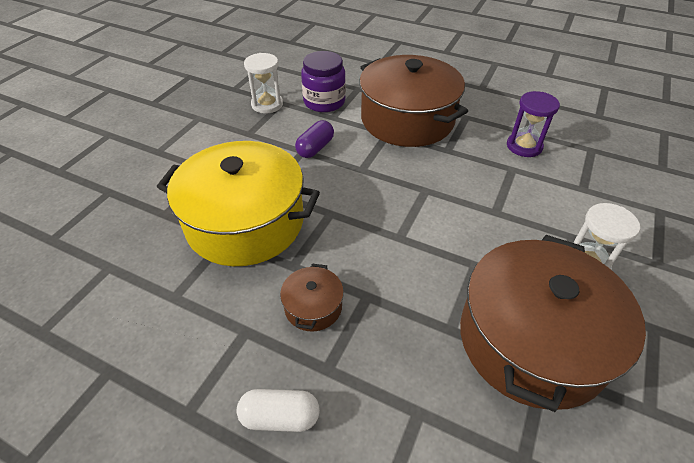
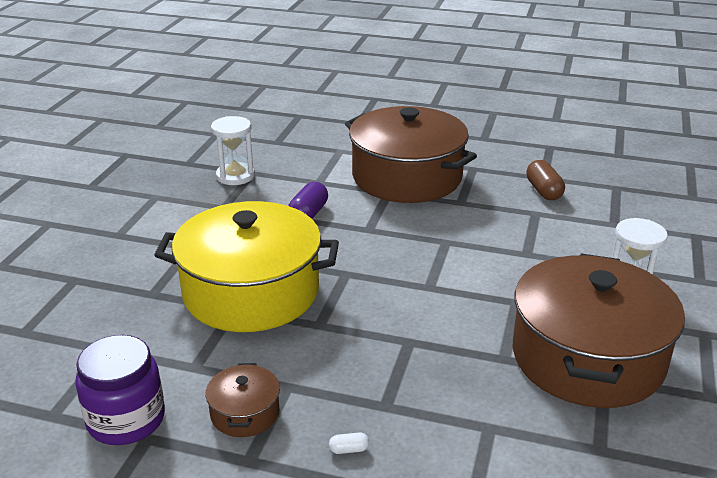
camera: 10 degrees left, 15 degrees down
(280, 417) = (349, 449): white capsule -> white capsule, size x0.48
(313, 307) = (353, 357): brown pot -> brown pot (245, 413)
(324, 102) = (304, 167): purple jar -> purple jar (126, 419)
(524, 146) = (543, 191): purple hourglass -> brown capsule

